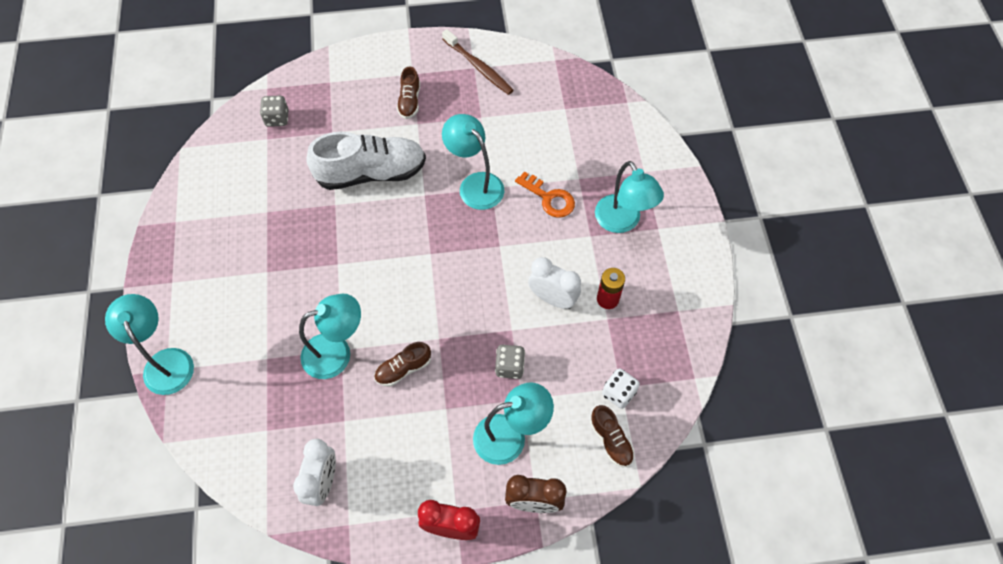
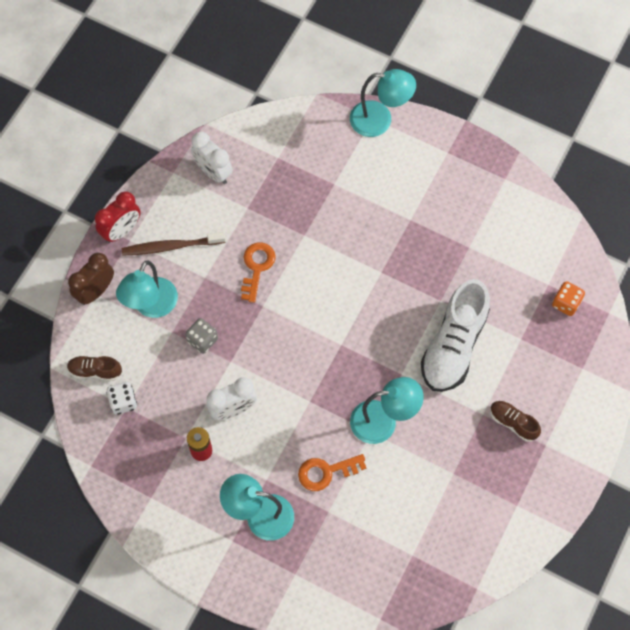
camera: 125 degrees right, 5 degrees up
(277, 118) = (566, 303): grey dice -> orange dice
(337, 352) = (304, 231): turquoise lamp -> none
(403, 369) = (257, 267): brown shoe -> orange key
(479, 67) = (514, 510): brown toothbrush -> brown toothbrush (171, 246)

